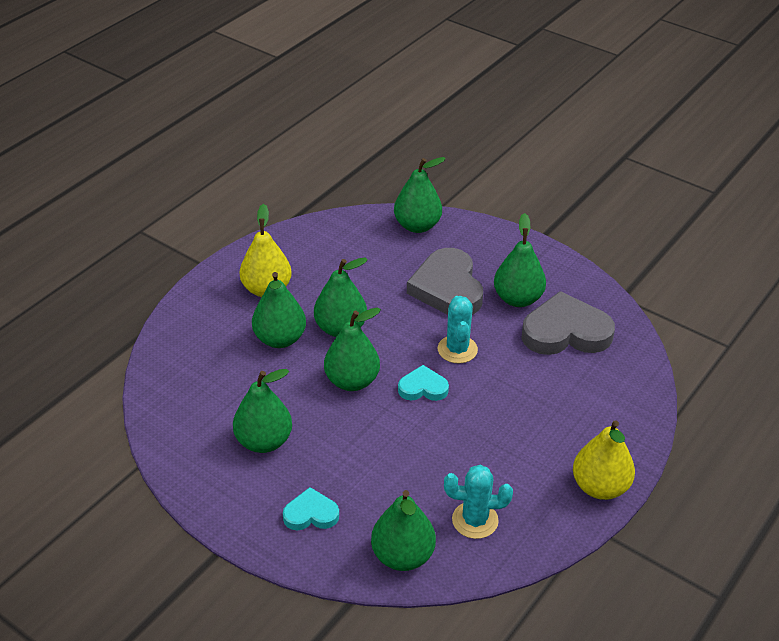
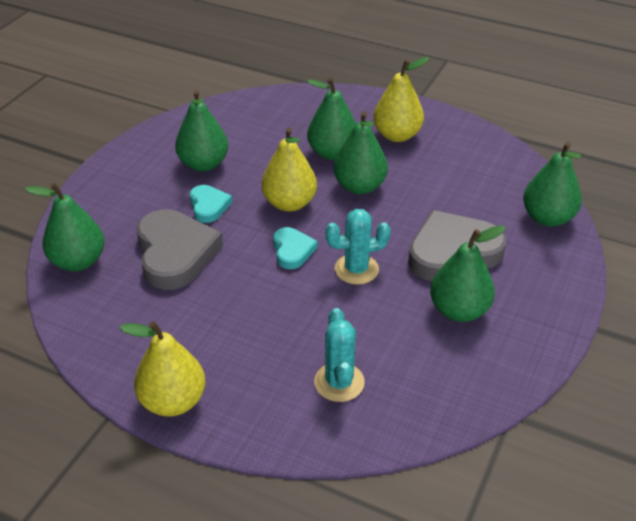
camera: 80 degrees right, 0 degrees up
(311, 514) = (124, 202): turquoise heart -> turquoise heart (209, 206)
(352, 381) = (289, 203): green pear -> yellow pear
(475, 520) = (121, 305): turquoise cactus -> turquoise cactus (339, 382)
(565, 332) = (417, 357): grey heart -> grey heart (175, 253)

